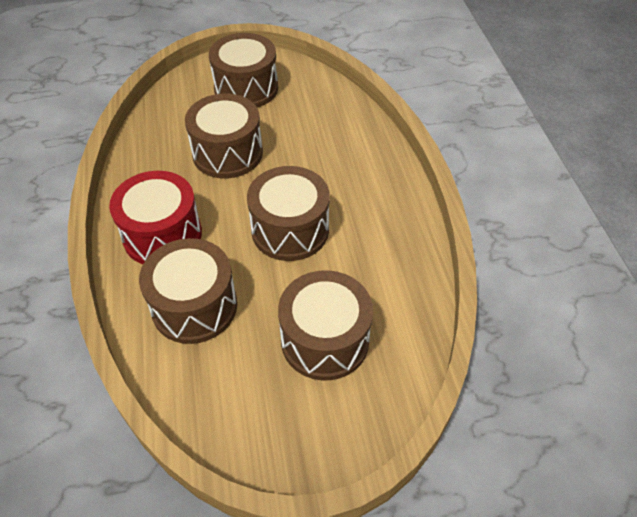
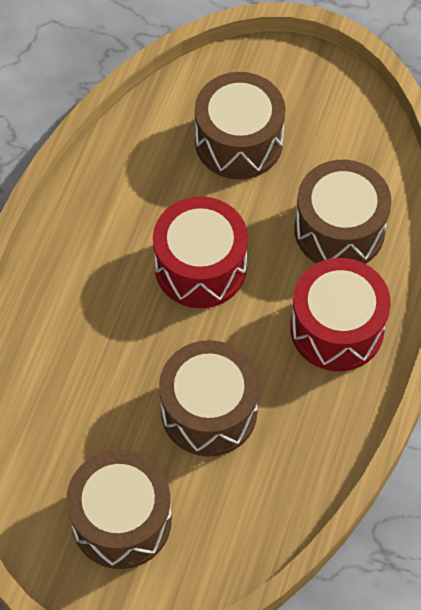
camera: 150 degrees left, 10 degrees up
(290, 230) = (200, 267): brown drum -> red drum

